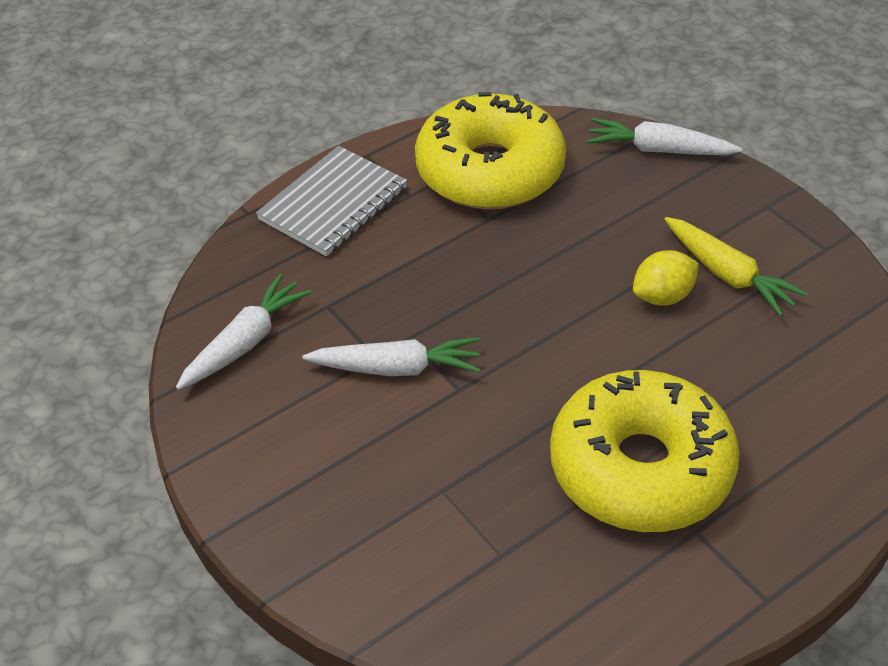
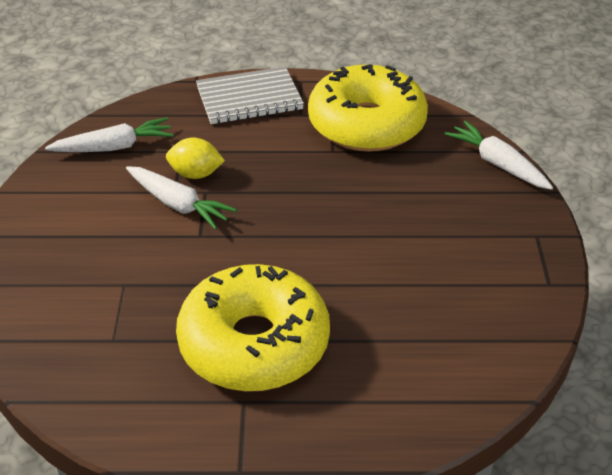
camera: 35 degrees right, 5 degrees down
(663, 296) = (392, 252): yellow lemon -> yellow lemon (196, 174)
(728, 275) = (455, 263): yellow carrot -> none

